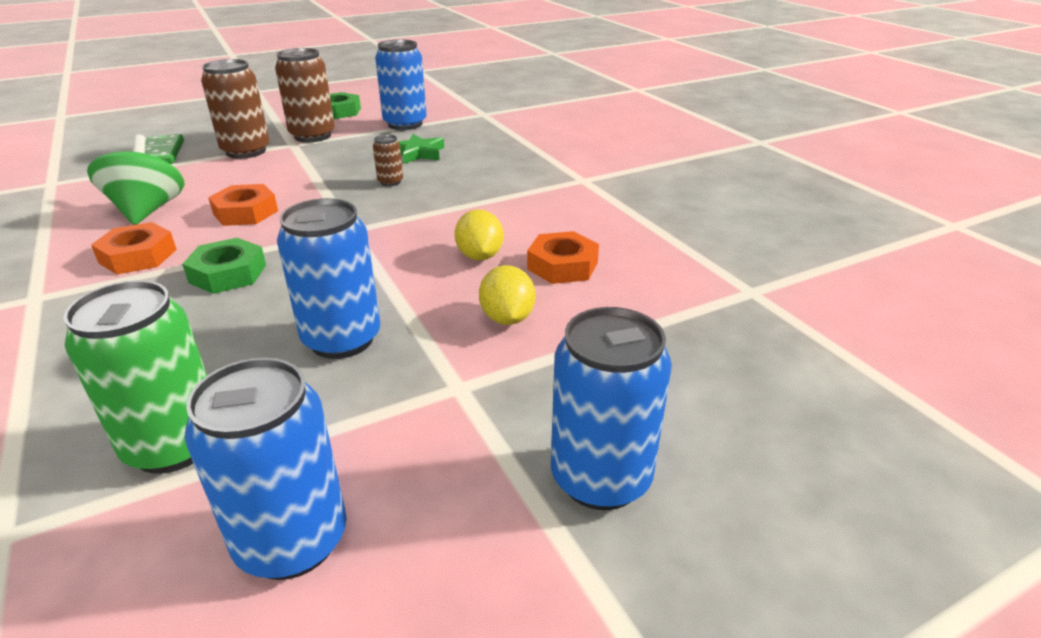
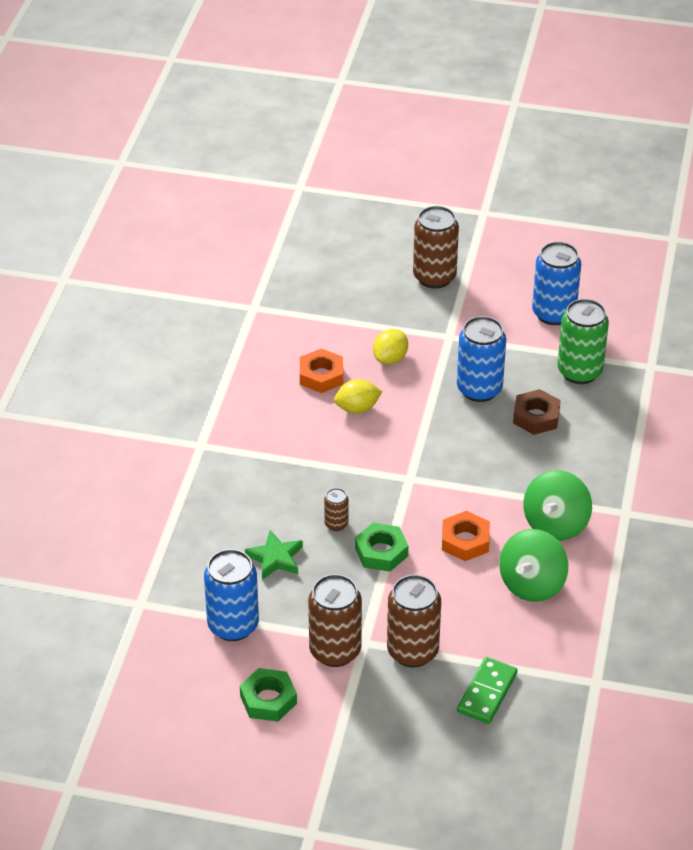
camera: 140 degrees left, 10 degrees up
(138, 256) = (556, 524): orange nut -> green spinning top
(225, 344) = (536, 417): none -> brown nut
(228, 274) = (509, 474): green nut -> green nut (381, 552)
(479, 256) = (357, 408): yellow lemon -> yellow lemon turned 45 degrees clockwise
(600, 478) = (434, 277): blue can -> brown can

